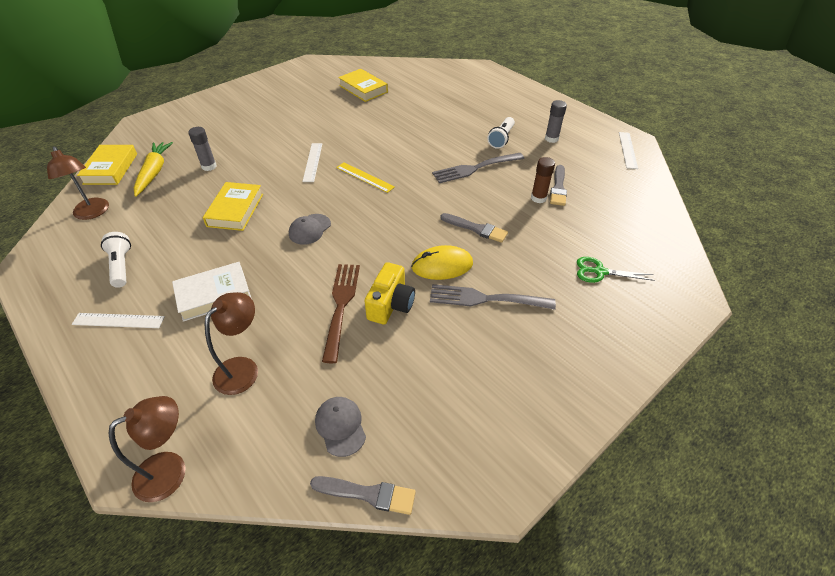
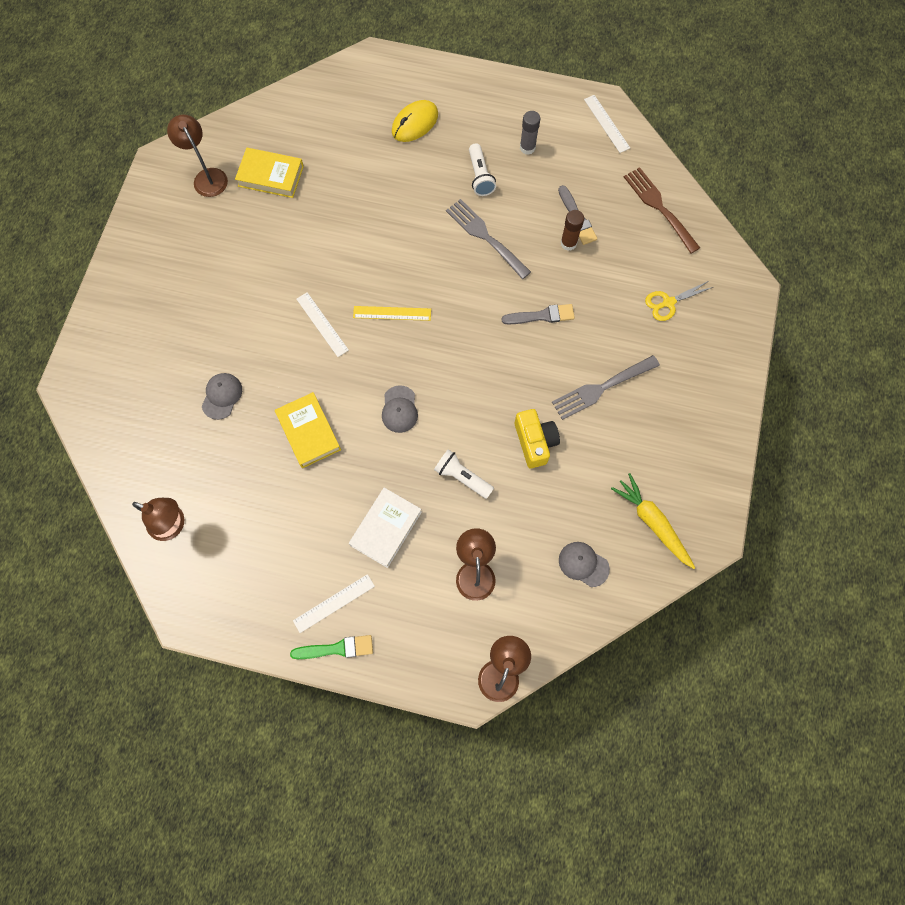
camera: 35 degrees left, 25 degrees up
(79, 353) = (336, 648): none -> green brush
(110, 168) = (120, 464): yellow book -> none
(121, 266) = (273, 557): white flashlight -> white flashlight (462, 477)
(154, 172) = (173, 440): yellow carrot -> yellow carrot (652, 522)
(209, 166) = (222, 396): grey glue stick -> grey cap
(327, 76) = (207, 177): none -> brown lamp
(341, 306) = (497, 469): brown fork -> brown fork (659, 207)
(368, 494) = (638, 594): grey brush -> none
(442, 265) = (544, 376): yellow mouse -> yellow mouse (415, 123)
(475, 168) = (485, 236): grey fork -> grey fork turned 105 degrees clockwise
(599, 272) = (668, 302): green scissors -> yellow scissors

